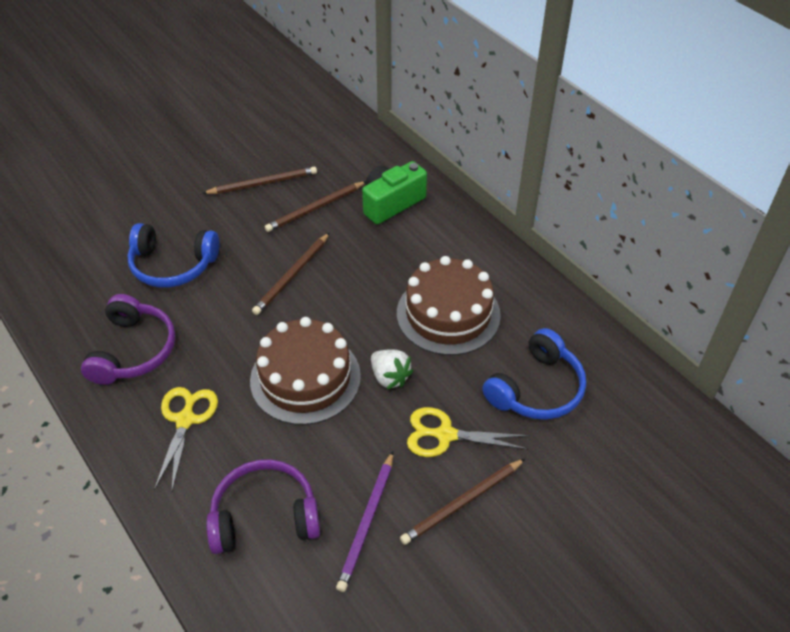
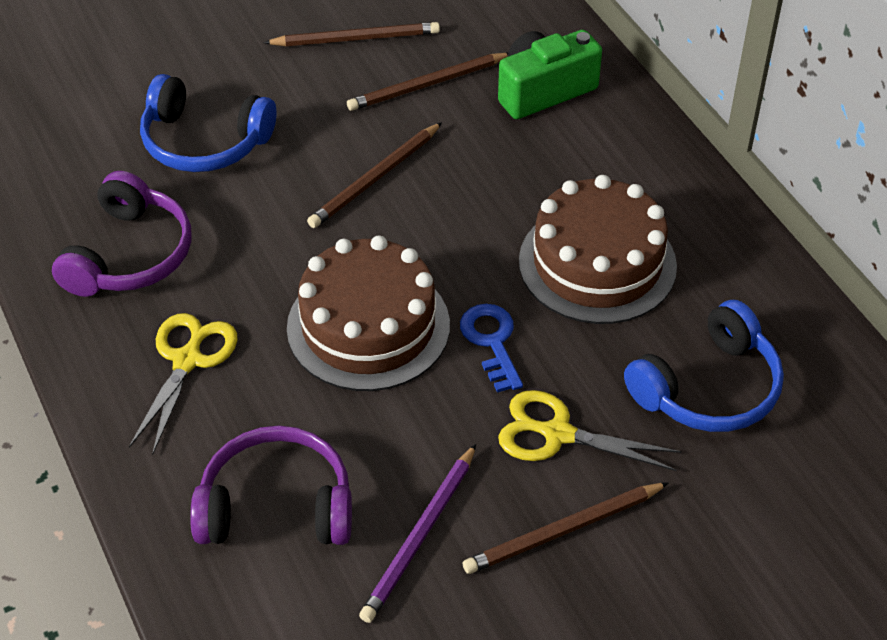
camera: 10 degrees right, 0 degrees up
(390, 377) = (492, 342): white strawberry -> blue key

